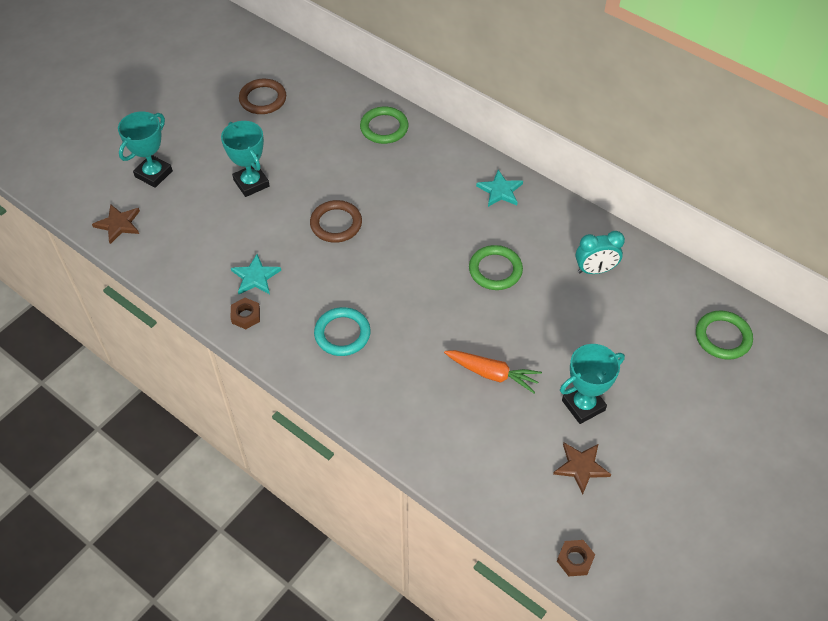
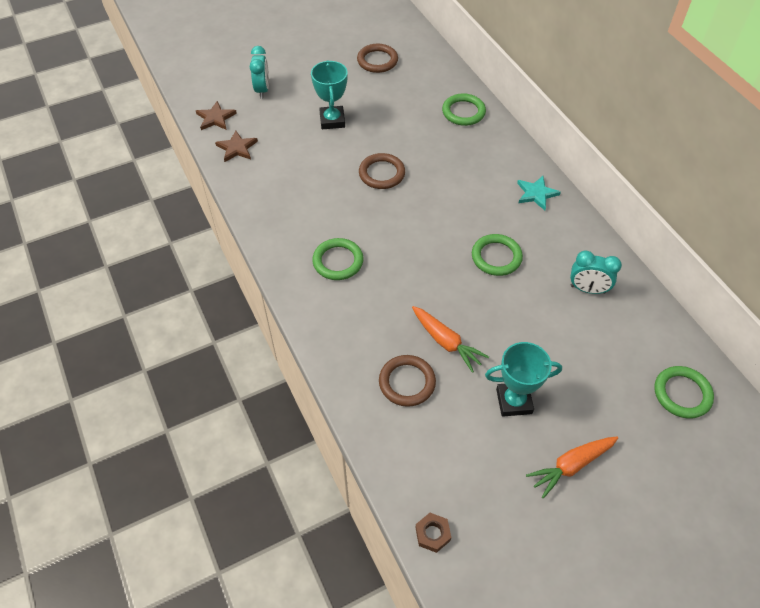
camera: 25 degrees right, 0 degrees up
(153, 174) = (262, 90): turquoise trophy -> turquoise clock
(246, 316) = (270, 219): brown nut -> none
(255, 277) = (295, 192): turquoise star -> none
(342, 334) = (338, 261): turquoise ring -> green ring
(476, 428) = (407, 382): none -> brown ring
(581, 467) = (483, 454): brown star -> brown star (237, 148)
(662, 443) = (571, 466): none -> orange carrot

